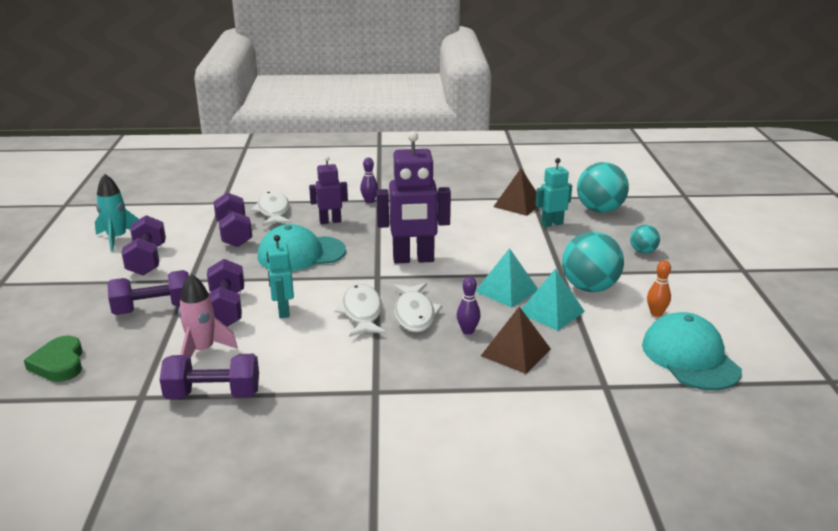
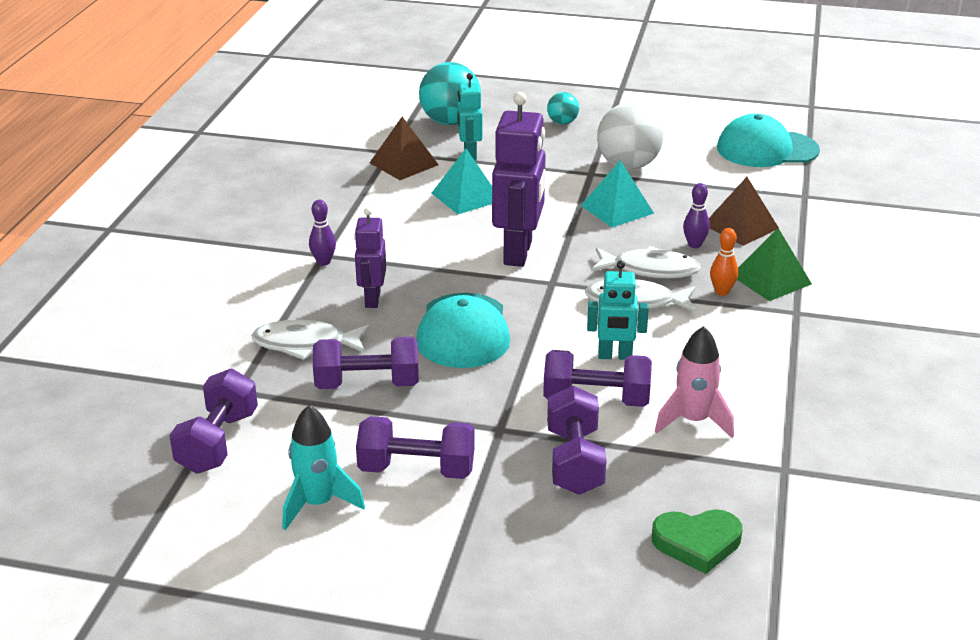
camera: 75 degrees left, 5 degrees up
(213, 394) = (787, 415): purple dumbbell -> purple dumbbell (218, 442)
(426, 374) = (771, 279): none -> green pyramid
(551, 312) = (670, 194): turquoise pyramid -> turquoise pyramid (466, 196)
(589, 288) = (628, 165): turquoise ball -> white ball
(656, 313) = (689, 146): orange bowling pin -> orange bowling pin (722, 292)

